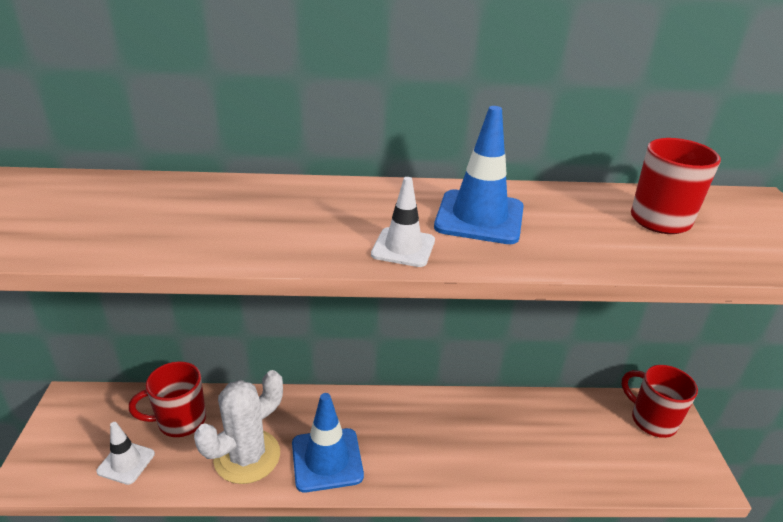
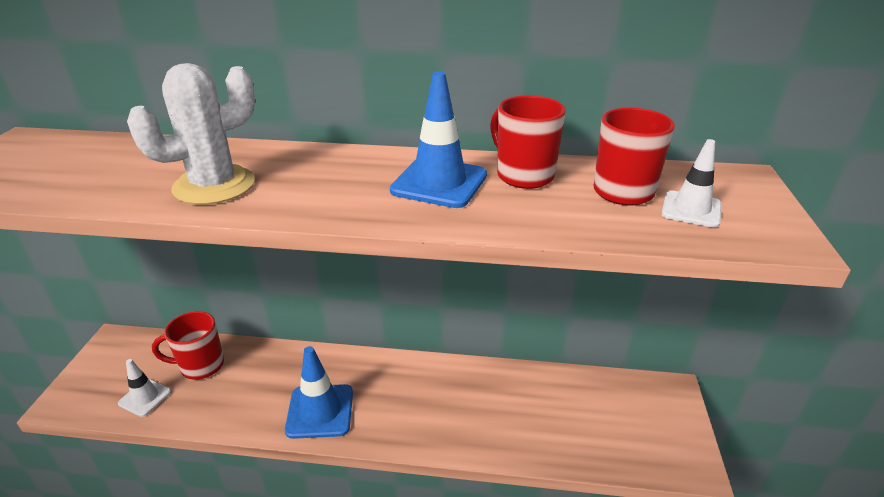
camera: 10 degrees right, 0 degrees up
(247, 456) = (249, 402): white cactus -> white cactus (214, 185)
(403, 247) = (351, 207): white traffic cone -> white traffic cone (691, 209)
(652, 420) = (651, 402): red mug -> red mug (523, 175)

